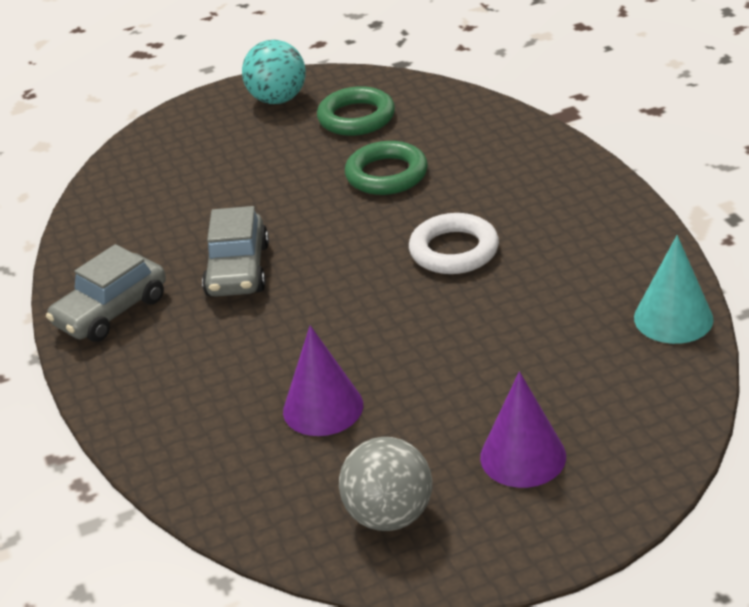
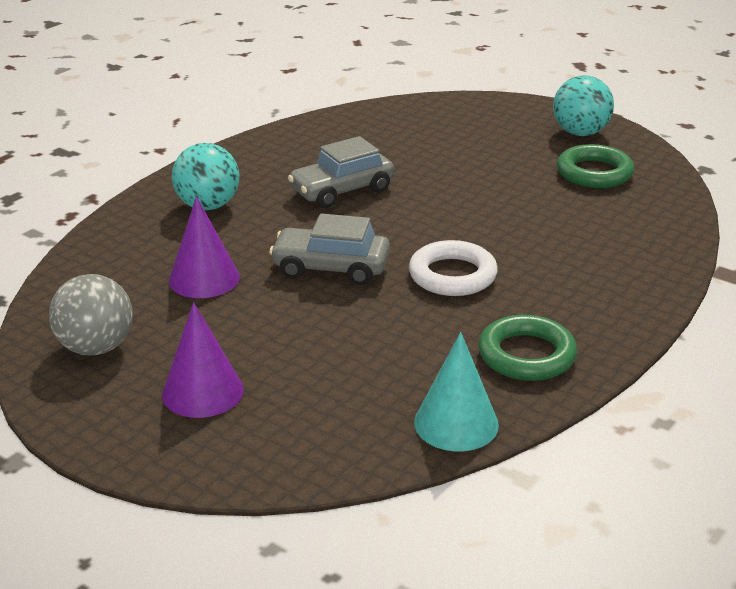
camera: 55 degrees right, 5 degrees down
(111, 311) = (254, 160): grey car -> grey car (331, 268)
(176, 369) = (208, 206): none -> turquoise ball
(386, 174) = (528, 211): green ring -> green ring (526, 355)

